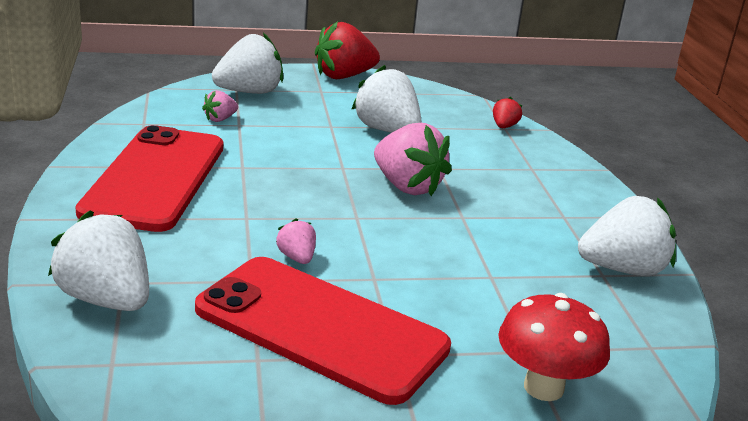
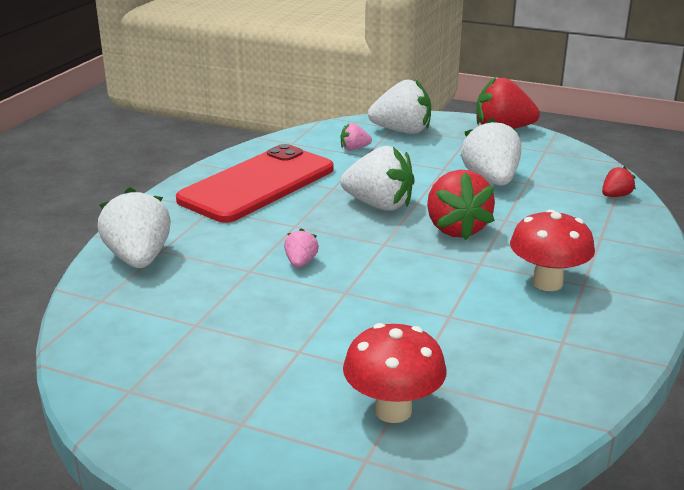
camera: 35 degrees right, 0 degrees up
(320, 328) = (262, 316): red phone -> none
(407, 186) = (456, 229): pink strawberry -> red strawberry
(536, 222) = (547, 283): none -> red mushroom
(623, 269) = (589, 342): white strawberry -> white strawberry (379, 205)

